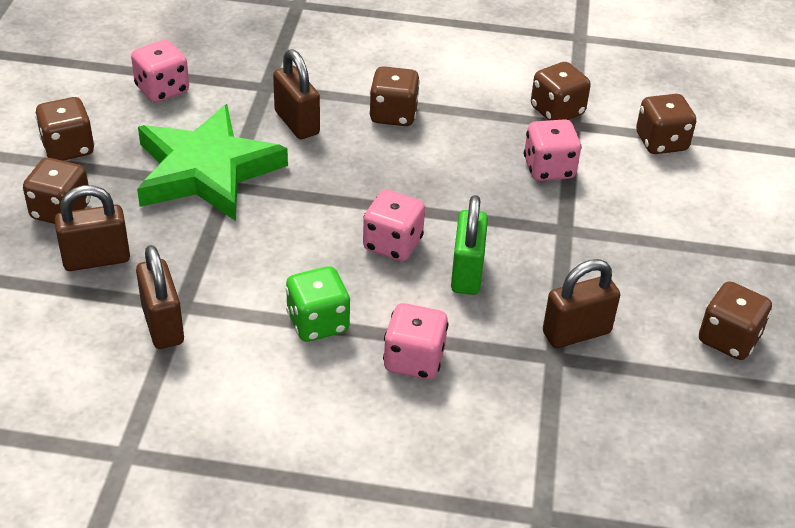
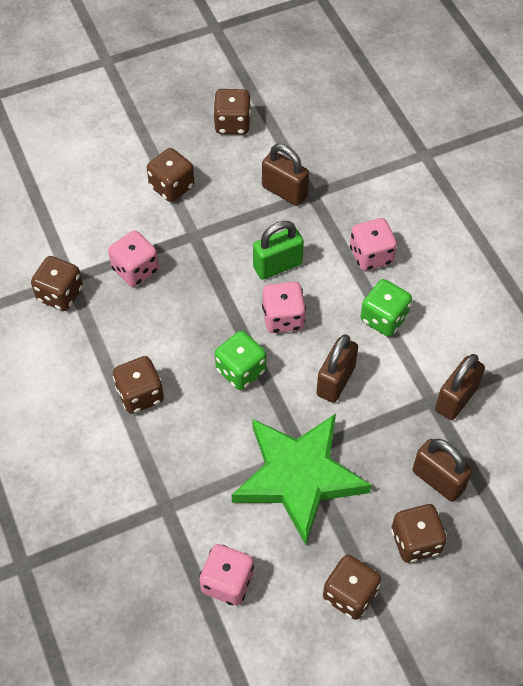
camera: 120 degrees left, 15 degrees up
(297, 123) = (198, 453): brown padlock -> brown padlock (336, 381)
(358, 186) = (241, 370): none -> green dice
(661, 142) = (56, 220): brown dice -> brown dice (172, 187)

